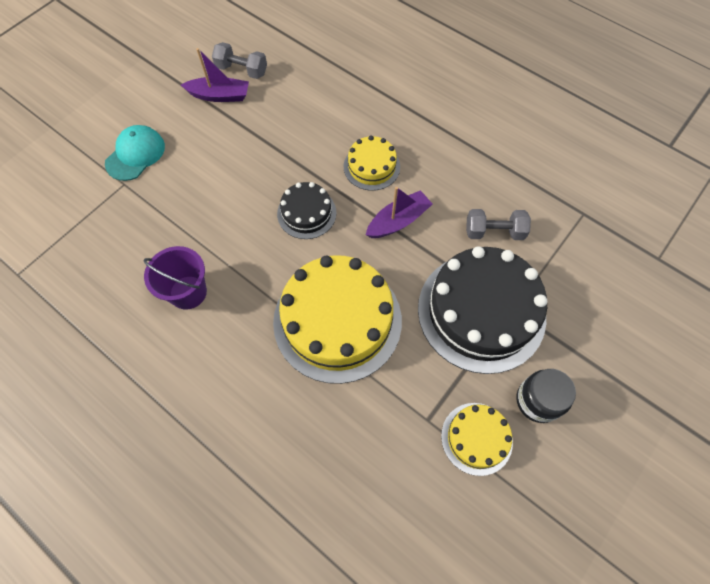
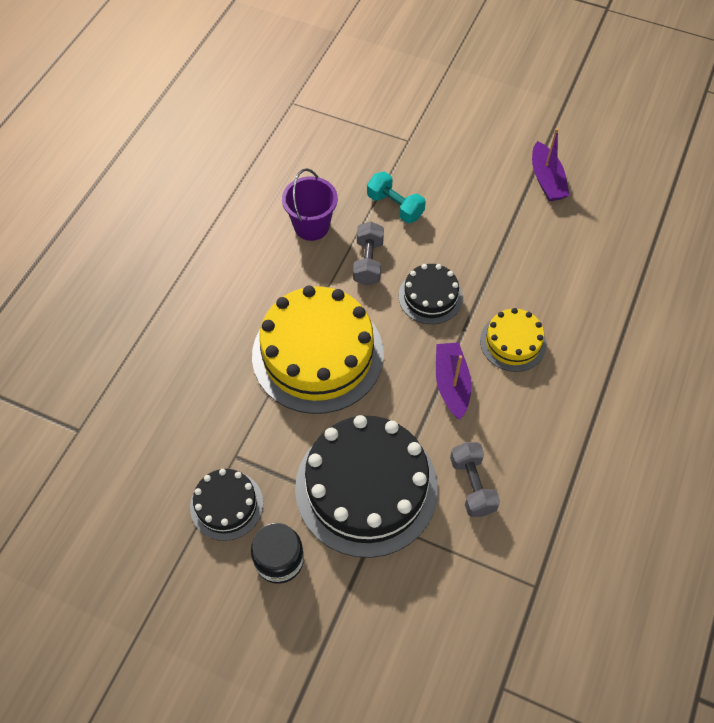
camera: 75 degrees right, 5 degrees down
(135, 154) = (444, 137): turquoise cap -> none
(196, 215) = (395, 206): none -> turquoise dumbbell
(242, 70) = (590, 188): grey dumbbell -> grey dumbbell (368, 262)
(398, 221) = (451, 384): purple boat -> purple boat turned 135 degrees counterclockwise
(476, 438) = (226, 505): yellow cake -> black cake

